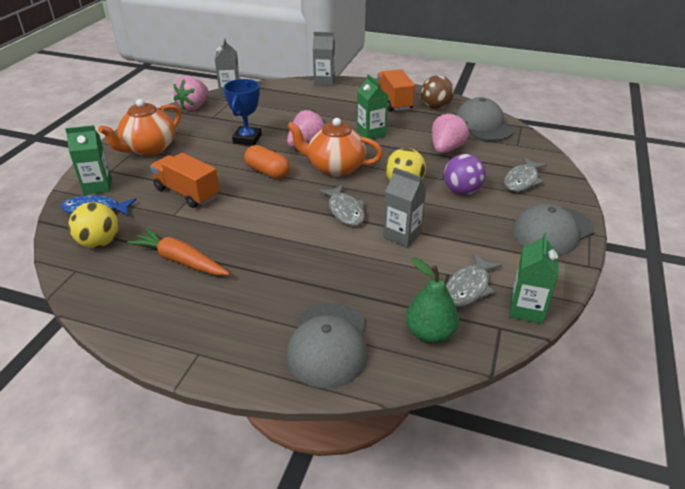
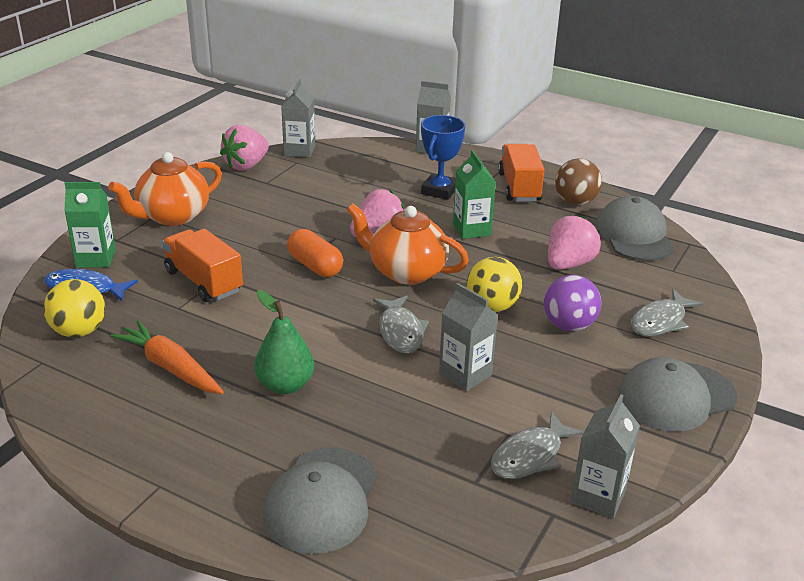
camera: 10 degrees right, 5 degrees down
(247, 139) = (302, 218): blue trophy -> blue trophy (439, 190)
(430, 334) = (456, 507): green pear -> green pear (285, 385)
(526, 309) = (598, 496): green carton -> grey carton

